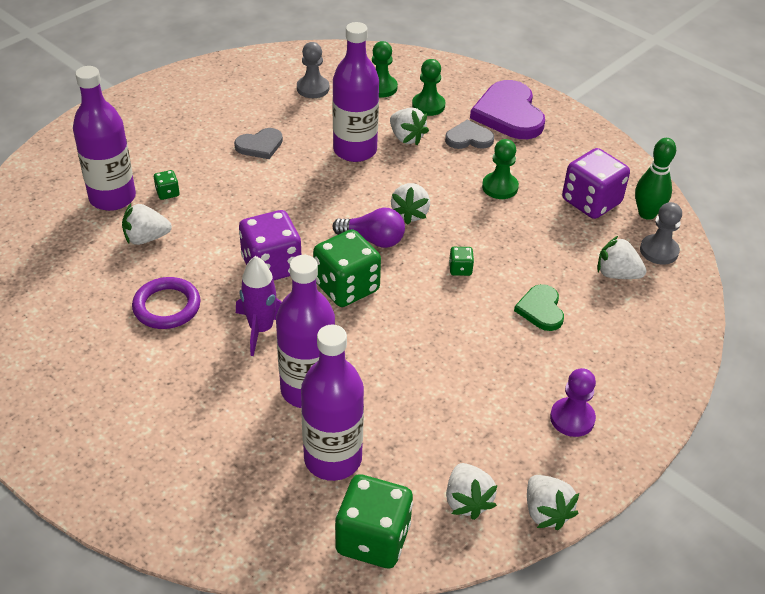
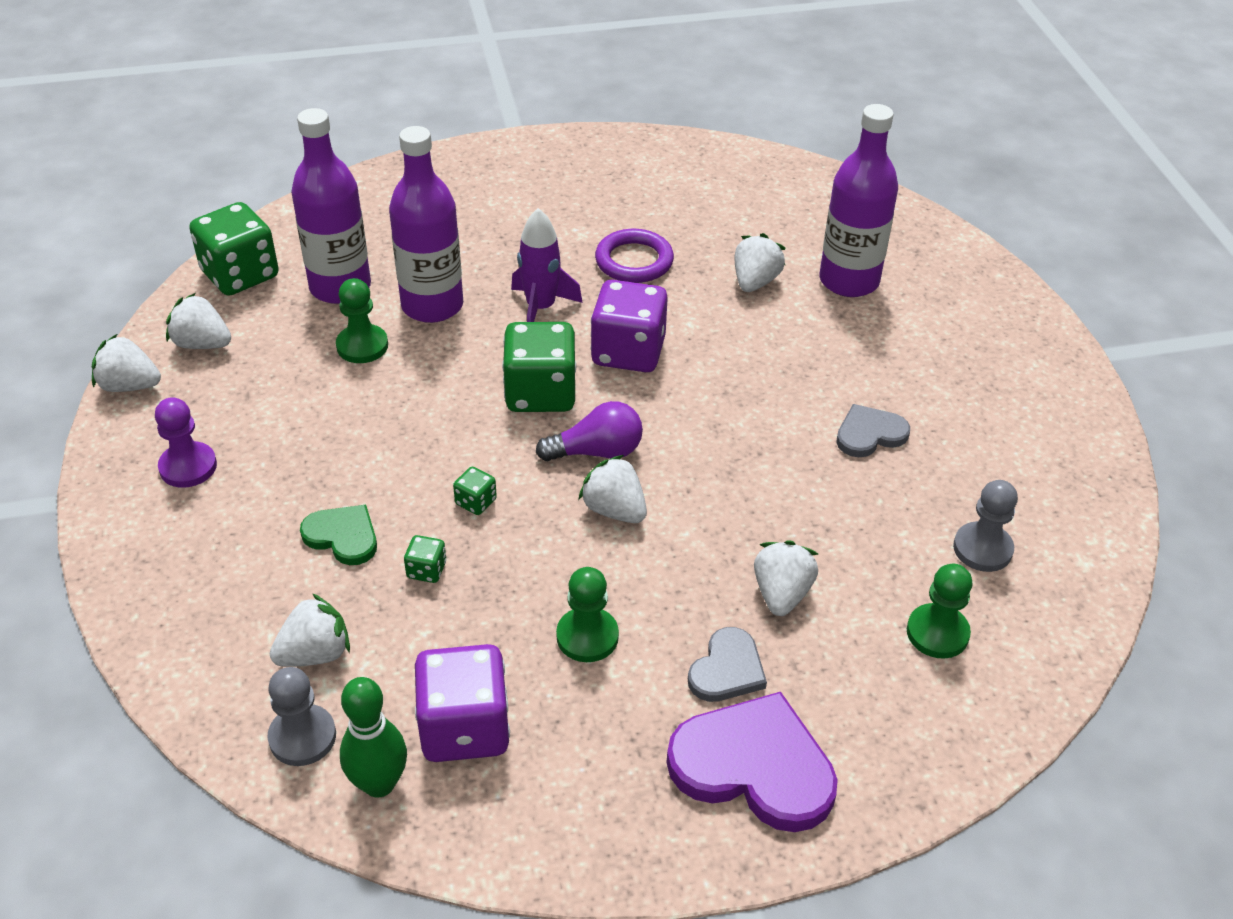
camera: 125 degrees right, 0 degrees up
(167, 193) = (826, 322): green dice -> green dice (426, 570)
(260, 145) = (869, 434): grey heart -> grey heart turned 60 degrees clockwise
(355, 150) = (791, 522): purple bottle -> none
(373, 239) = (597, 452): purple light bulb -> purple light bulb turned 150 degrees counterclockwise
(406, 138) = (781, 594): white strawberry -> white strawberry turned 105 degrees clockwise
(428, 105) = (848, 667): green pawn -> green pawn (362, 346)

